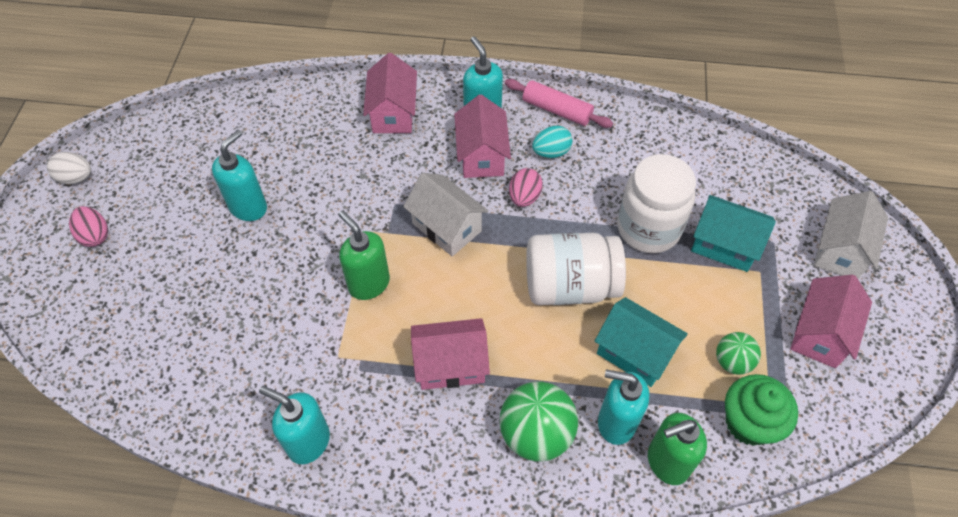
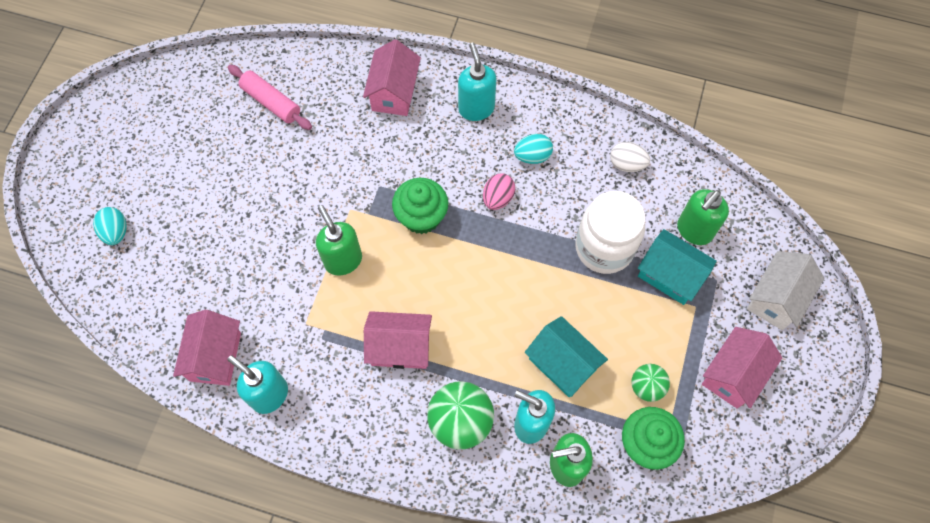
camera: 10 degrees right, 10 degrees up
(76, 178) = (101, 115): white egg -> white egg (627, 164)
(95, 235) = (113, 175): pink egg -> none
(104, 293) = (116, 232): none -> turquoise egg
(248, 207) = (249, 169): turquoise soap dispenser -> none
(446, 227) = (421, 217): white house -> green cupcake
(481, 155) = (467, 149): pink house -> pink house (215, 356)
(557, 110) = (548, 112): pink rolling pin -> pink rolling pin (271, 102)
(570, 285) = (520, 291): white jar -> none
(736, 198) = (694, 231): none -> green soap dispenser

